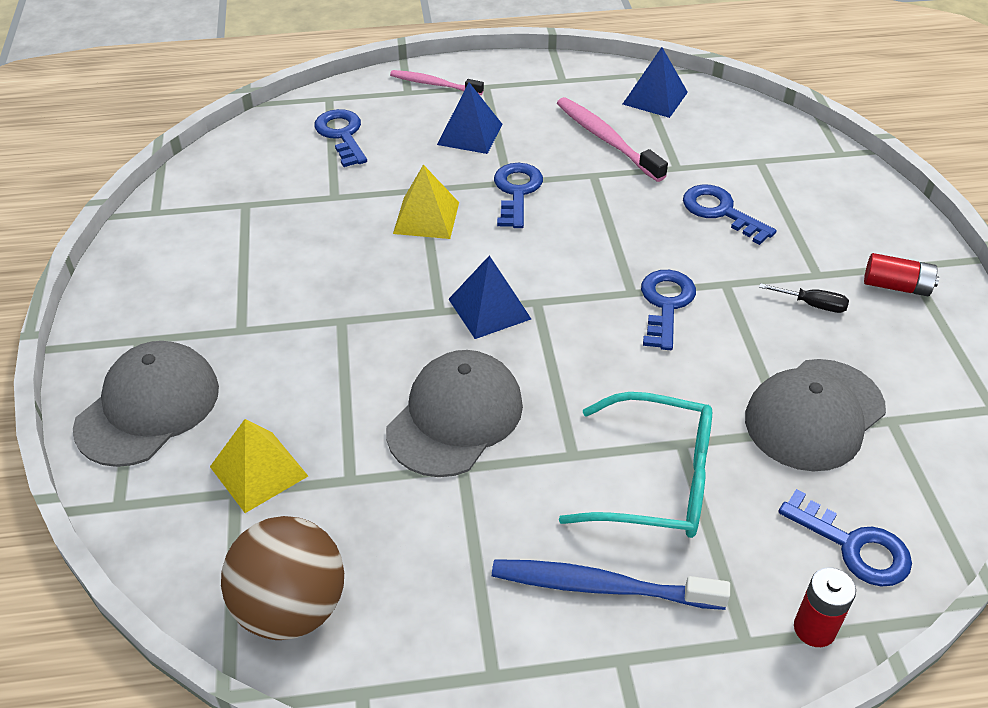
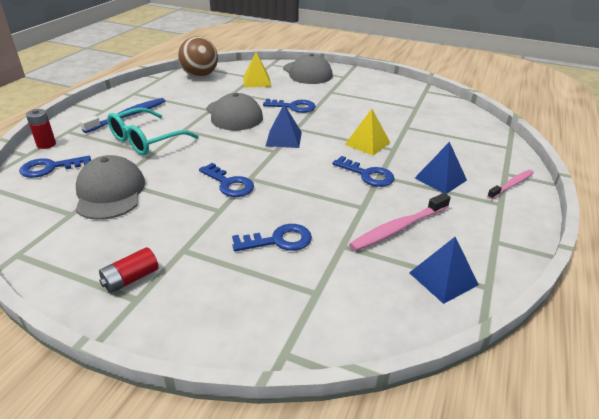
camera: 120 degrees right, 10 degrees down
(342, 135) = (464, 141): blue key -> blue key (293, 107)
(606, 140) = (398, 228): pink toothbrush -> pink toothbrush turned 150 degrees clockwise
(813, 305) = (165, 232): black screwdriver -> none

